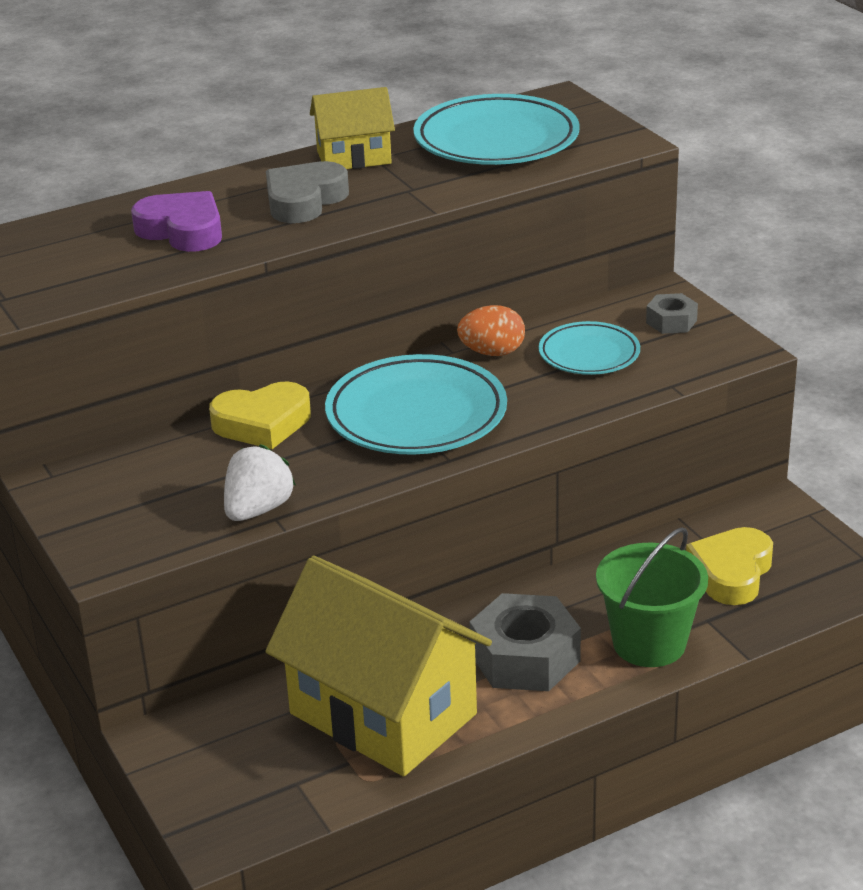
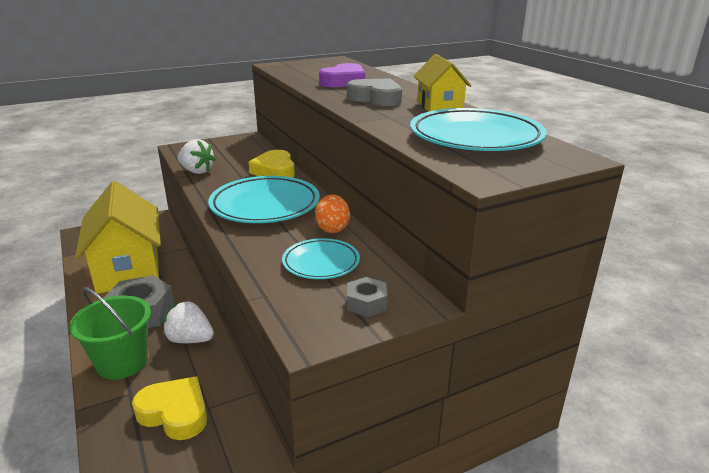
camera: 90 degrees right, 5 degrees down
(383, 714) = (128, 269): yellow house -> yellow house turned 60 degrees counterclockwise
(586, 591) = (190, 339): none -> white strawberry

